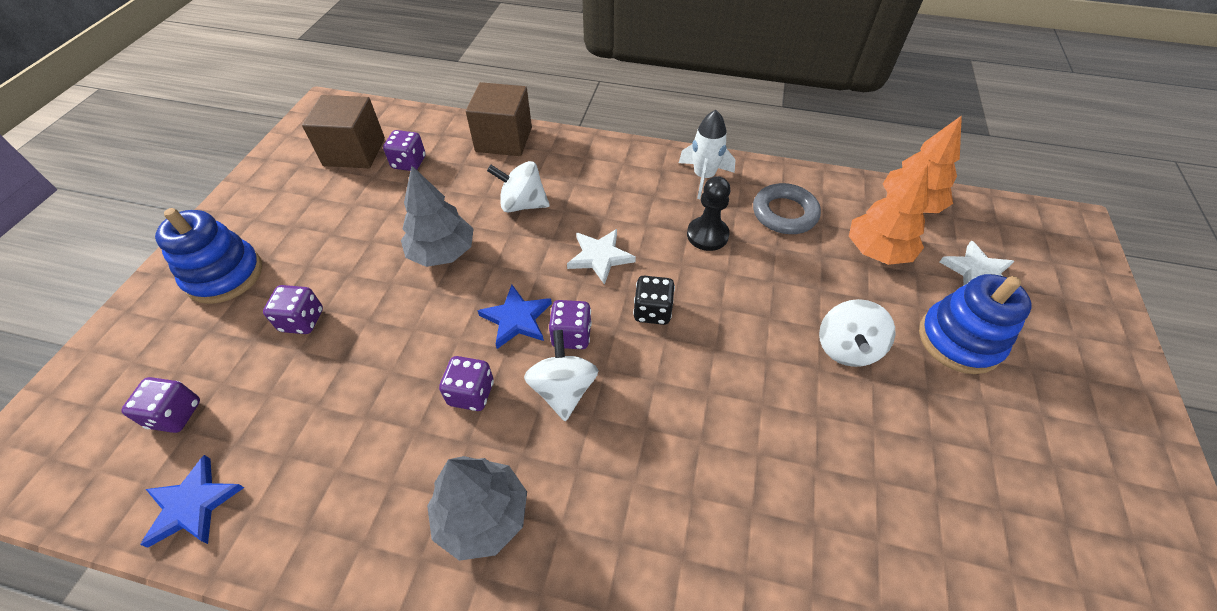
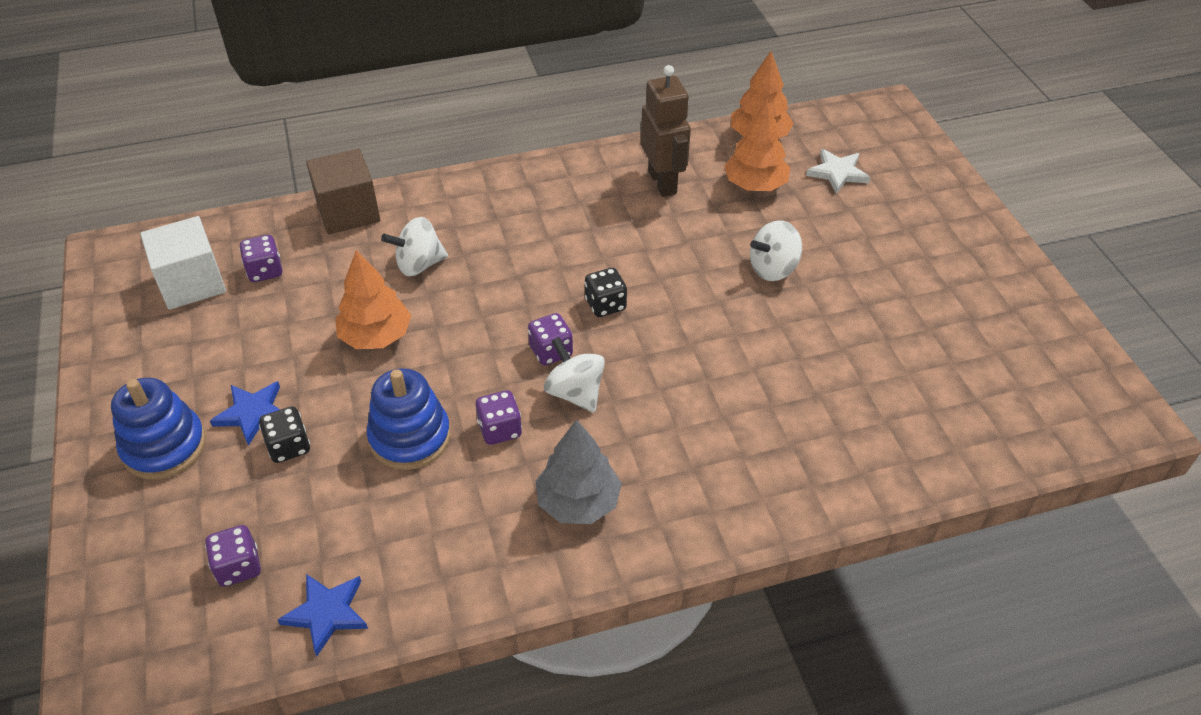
camera: 30 degrees left, 5 degrees down
(302, 320) = (289, 446): purple dice -> black dice
(354, 152) = (192, 283): brown cube -> white cube
(442, 252) = (376, 336): grey tree -> orange tree
(516, 319) = (493, 359): blue star -> blue star (252, 413)
(600, 257) = (528, 281): white star -> none
(703, 177) = (572, 177): white rocket -> none
(707, 235) = (609, 226): black pawn -> none
(784, 213) = (663, 182): grey ring -> brown robot
(846, 348) = (773, 269): white spinning top -> white spinning top turned 75 degrees clockwise
(959, 340) = (849, 229): blue stacking toy -> blue stacking toy (410, 437)

